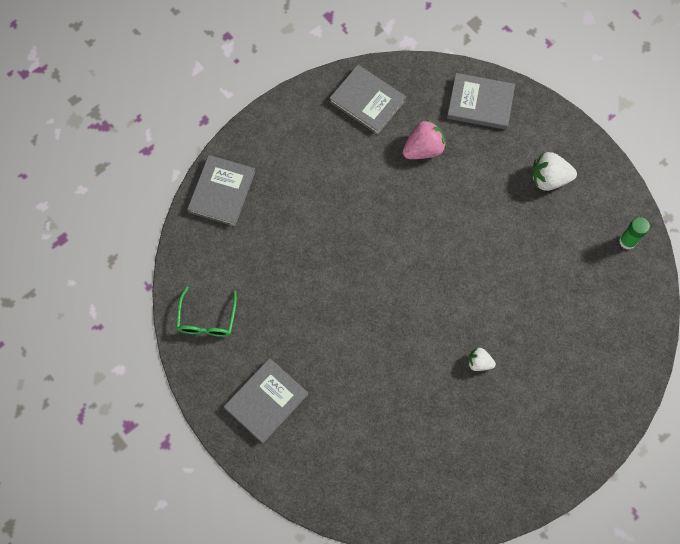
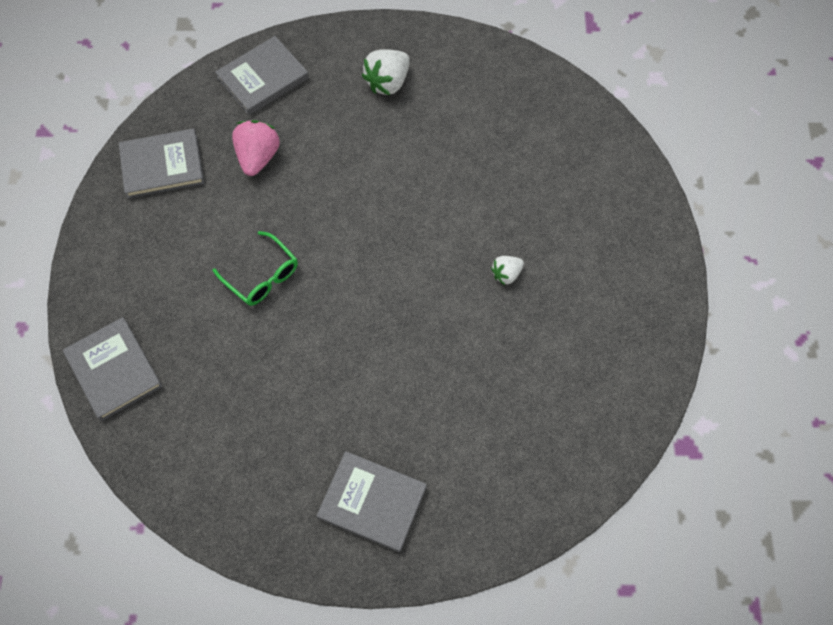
camera: 50 degrees left, 5 degrees down
(207, 320) = (233, 494): green glasses -> green glasses (262, 276)
(266, 401) = (372, 502): grey book -> grey book turned 60 degrees counterclockwise
(627, 241) = (502, 70): green glue stick -> none

